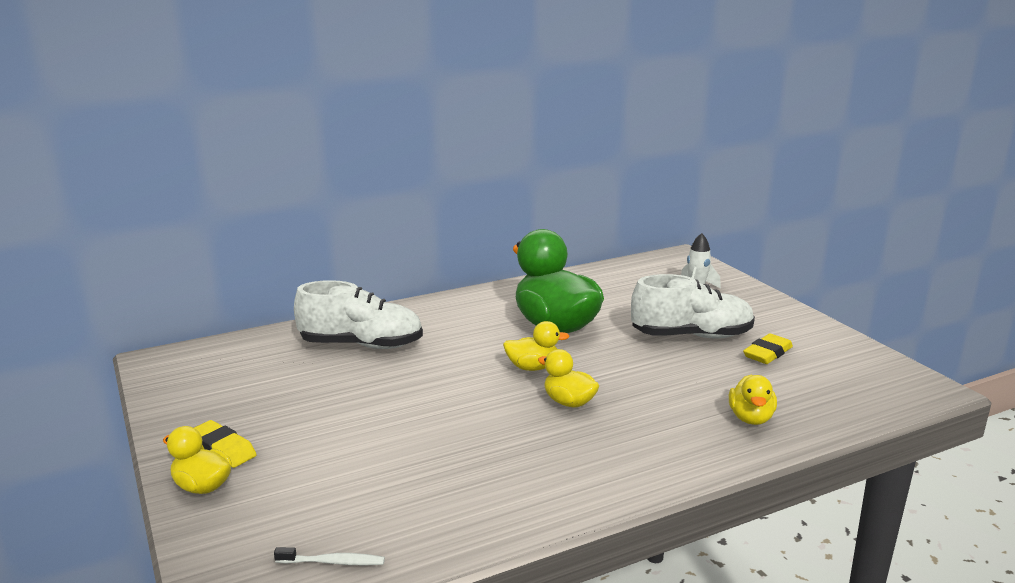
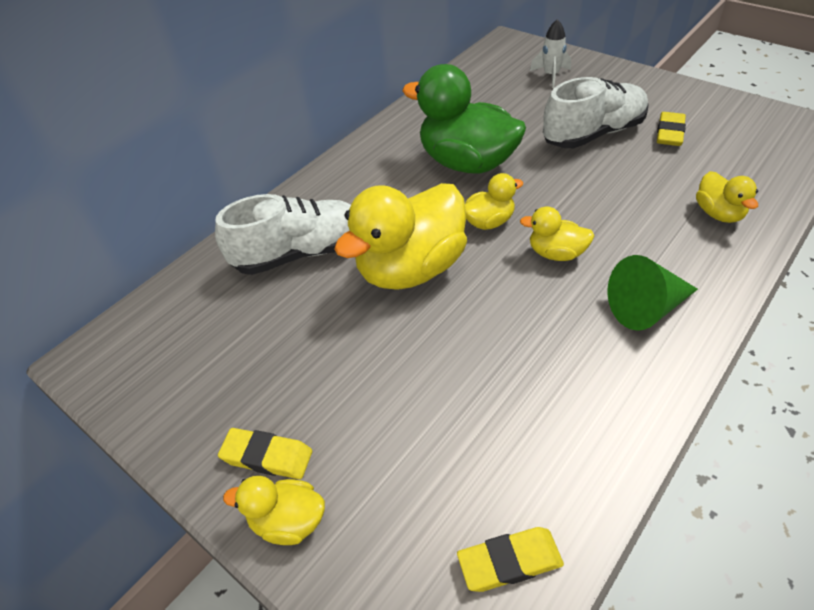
camera: 20 degrees left, 25 degrees up
(332, 562) = (509, 561): white toothbrush -> yellow eraser
(437, 378) = (411, 268): none -> yellow duck
(609, 458) = (646, 308): none -> green cone

